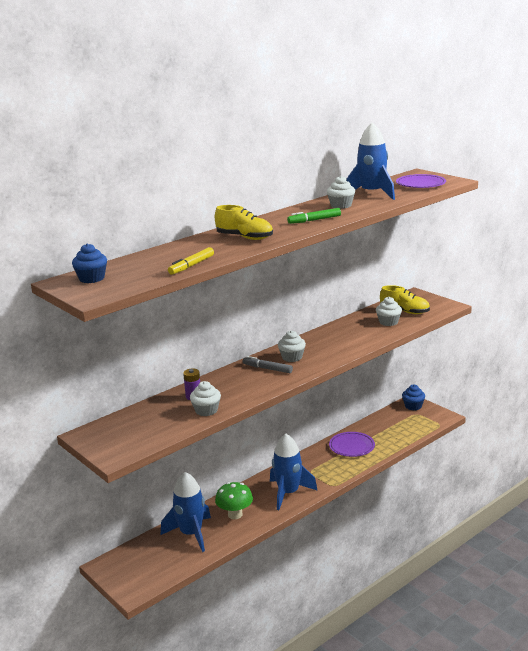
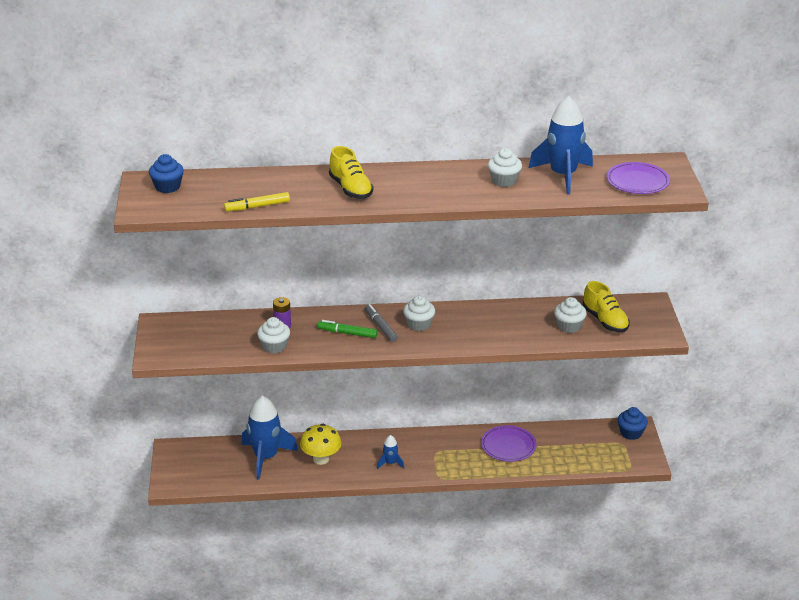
camera: 35 degrees right, 10 degrees up
(235, 514) = (321, 459): green mushroom -> yellow mushroom
(288, 493) = (390, 463): blue rocket -> blue rocket, size x0.46
(314, 220) = (445, 192): green marker -> green marker (347, 333)

